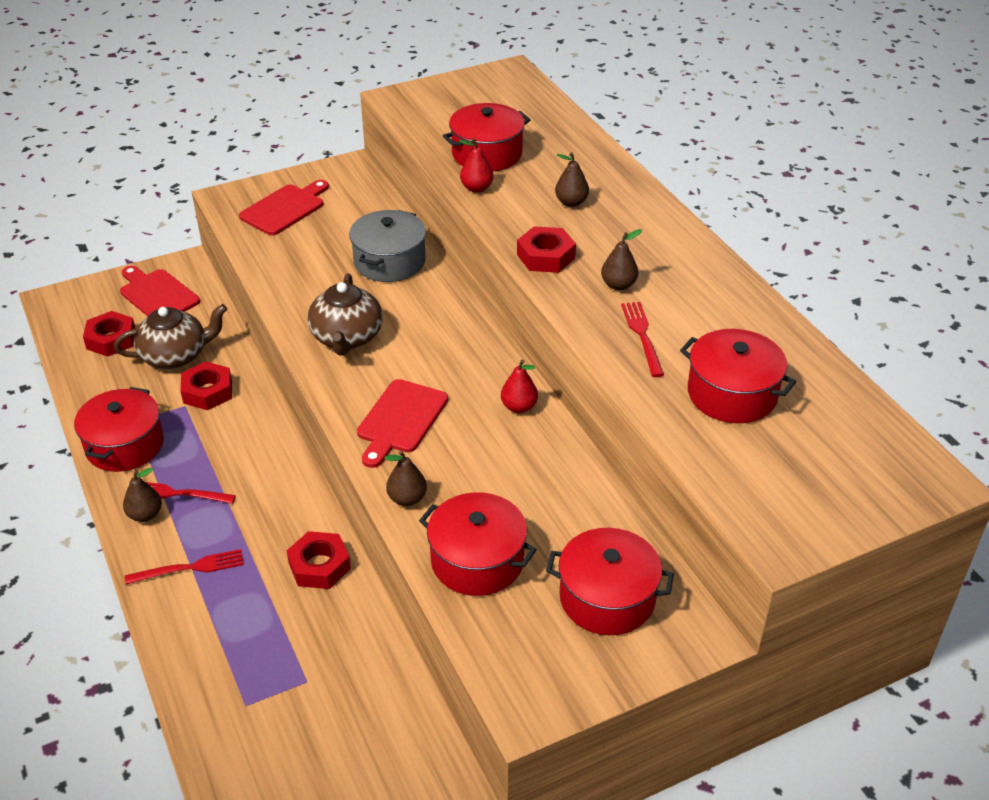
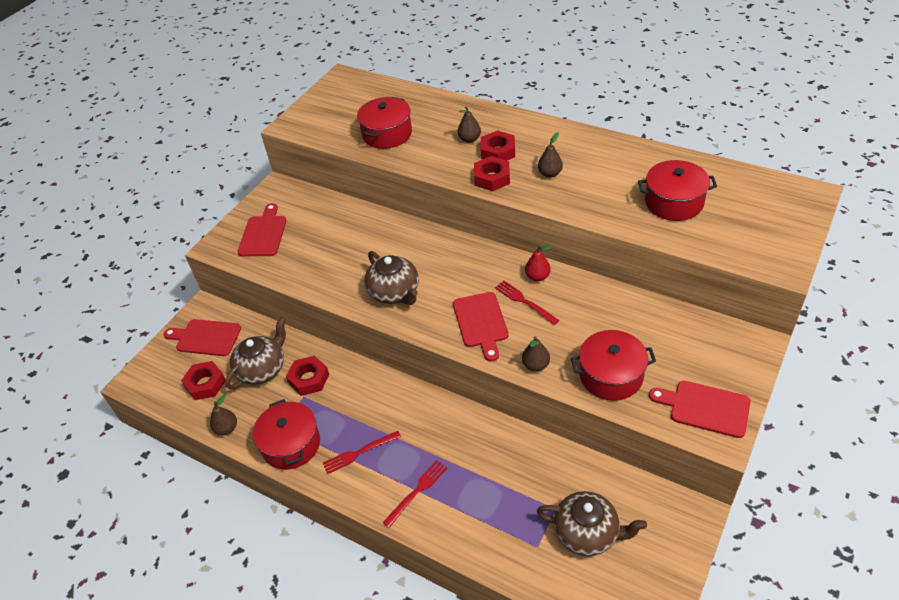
camera: 30 degrees left, 5 degrees up
(145, 515) = (353, 478): brown pear -> brown pear (226, 428)
(311, 729) = (587, 533): none -> brown teapot
(319, 566) = (491, 439): red nut -> red nut (498, 151)
(389, 262) = (368, 233): grey pot -> none
(476, 188) = (405, 158): red pear -> none
(545, 664) = (705, 408): none -> red cutting board
(607, 598) = (695, 353): red pot -> none
(642, 335) = (594, 195): red fork -> red fork (523, 301)

